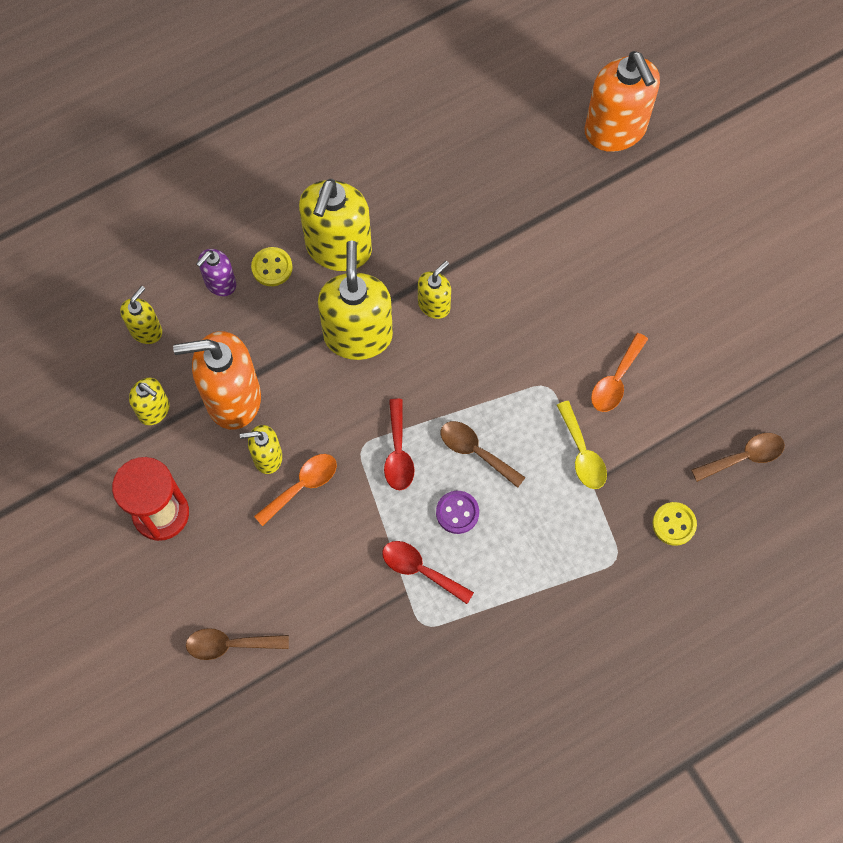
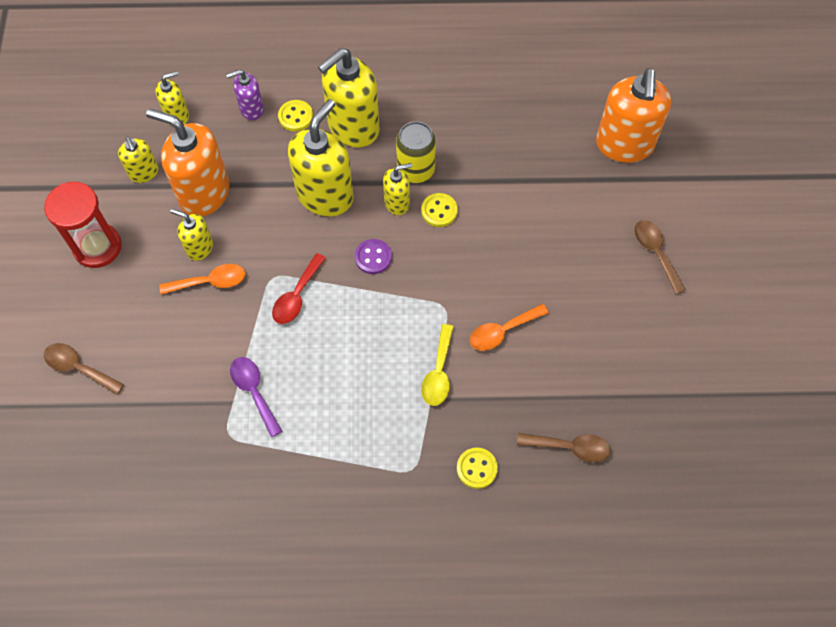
camera: 30 degrees right, 5 degrees down
(420, 570) = (254, 391): red spoon -> purple spoon
(430, 261) = (416, 170): none -> yellow can
(457, 512) = (311, 364): purple button -> purple button (373, 257)
(475, 451) = (356, 326): brown spoon -> brown spoon (655, 252)
(480, 292) = (439, 211): none -> yellow button

